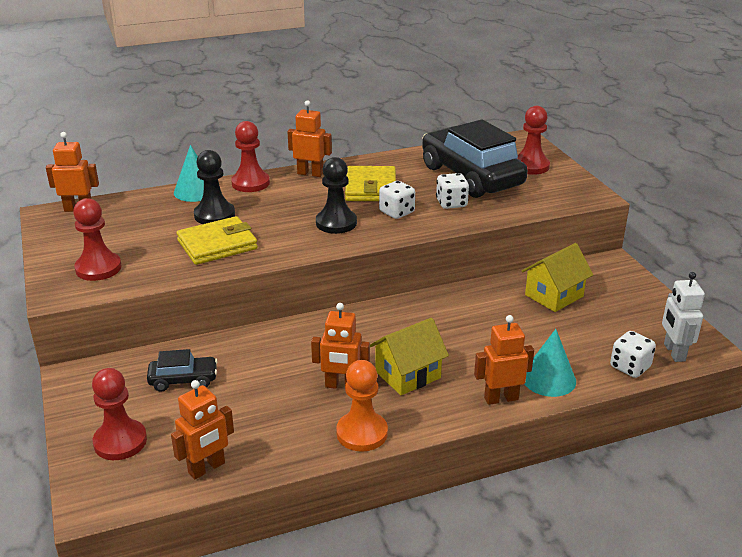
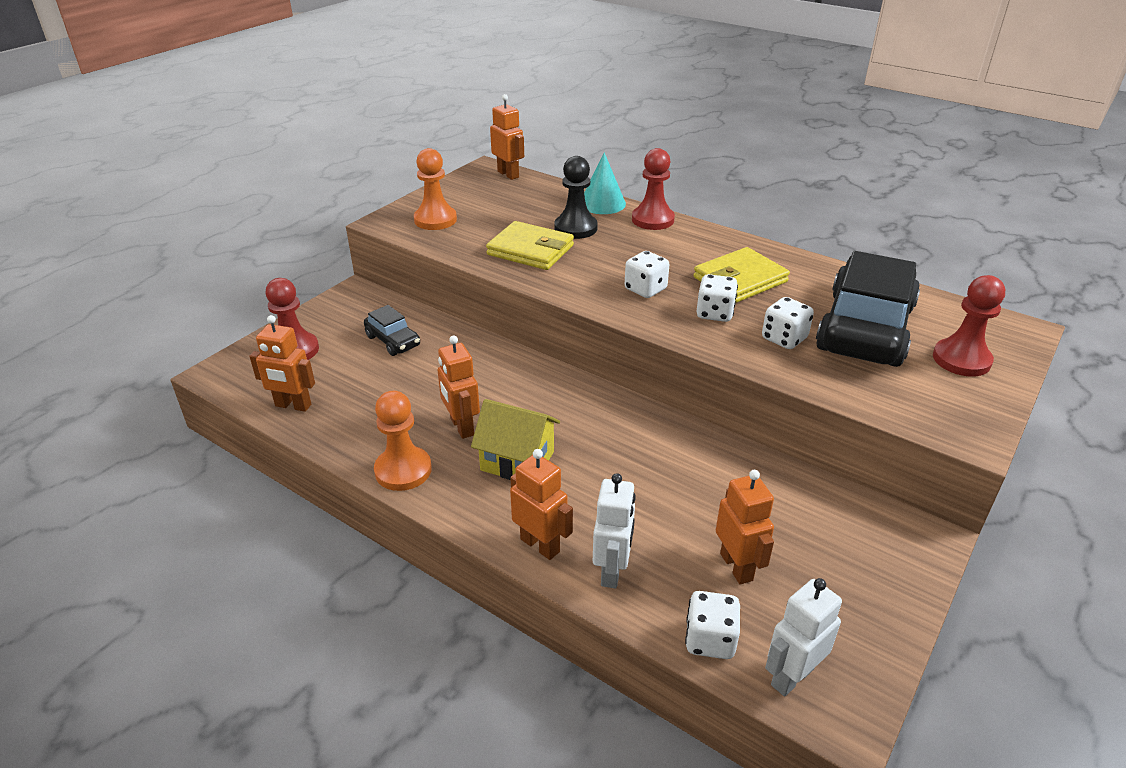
camera: 55 degrees right, 5 degrees up
(98, 268) = (435, 220): red pawn -> orange pawn
(310, 173) = (716, 238): orange robot -> orange robot (737, 567)
(336, 223) = (645, 289): black pawn -> white dice
(548, 379) = (612, 571): turquoise cone -> white robot
(554, 296) = (783, 511): yellow house -> none

